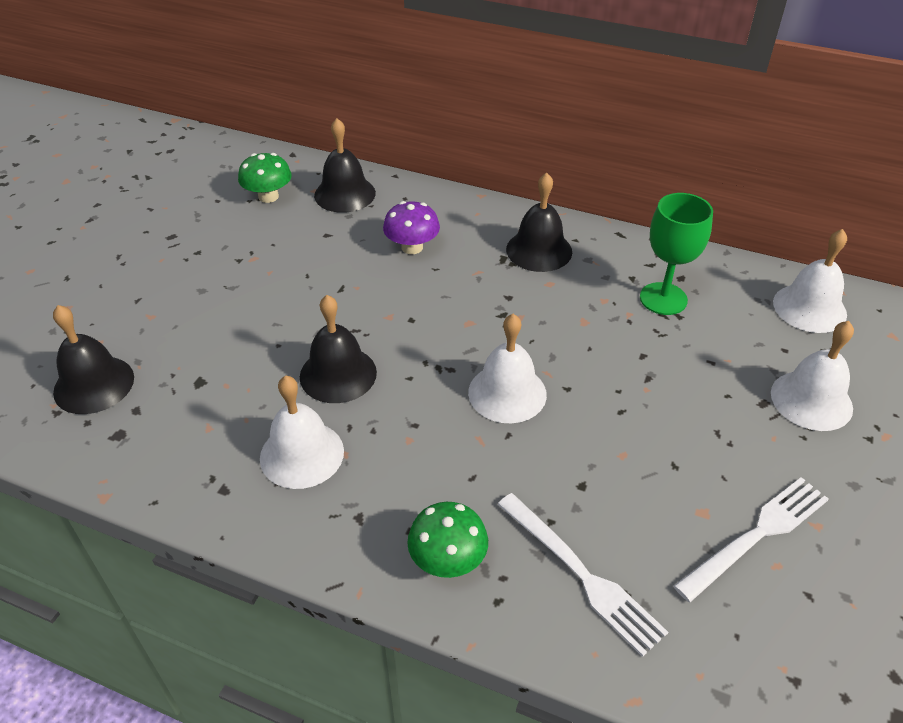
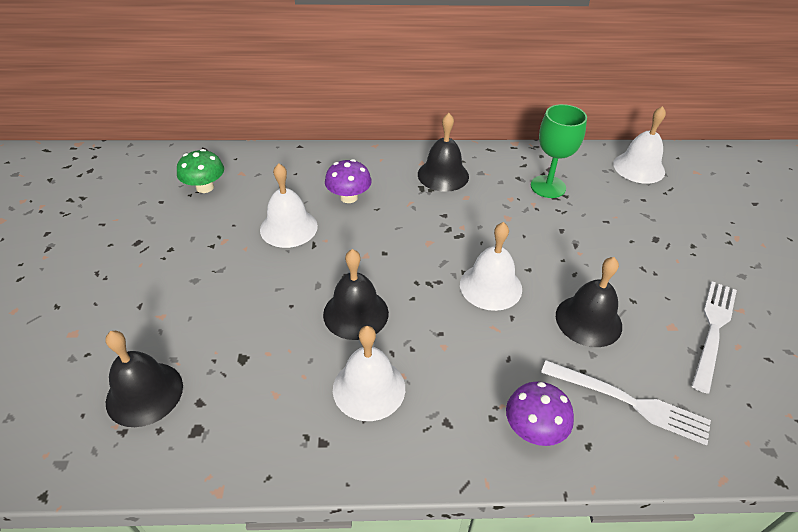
camera: 25 degrees left, 0 degrees up
(345, 194) = (268, 170): black bell -> black bell (588, 320)
(448, 560) = (534, 429): green mushroom -> purple mushroom
(811, 400) = (681, 228): white bell -> white bell (288, 227)

